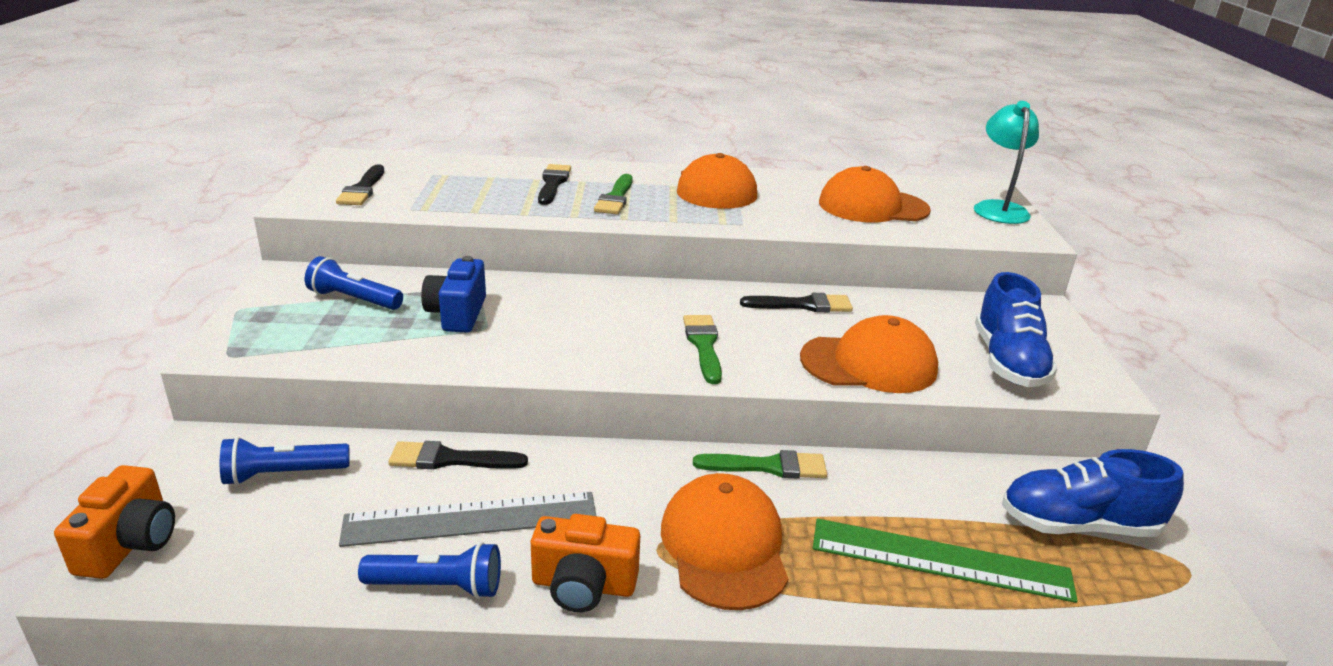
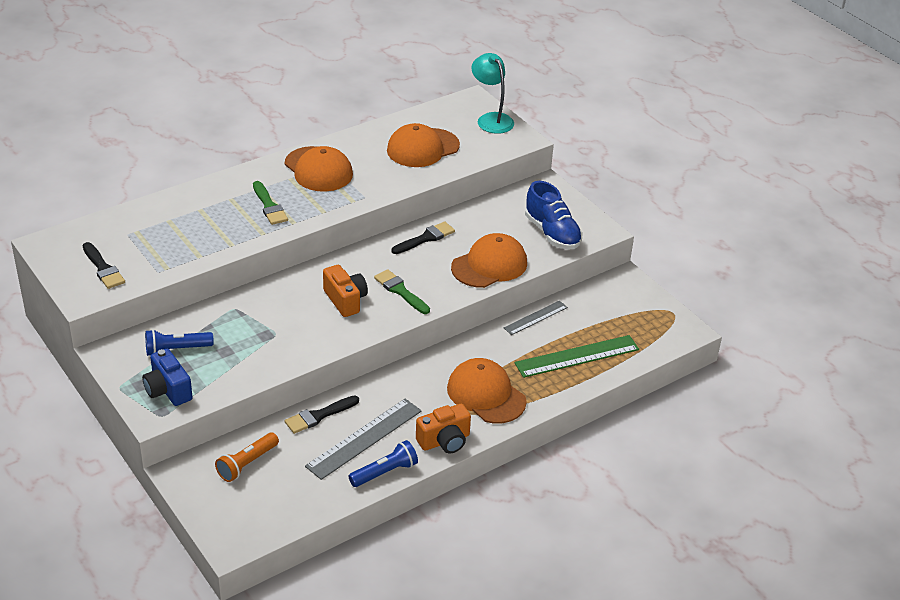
camera: 35 degrees left, 10 degrees up
(130, 544) = (223, 528): orange camera -> orange camera (345, 300)
(283, 474) = (247, 464): blue flashlight -> orange flashlight
(457, 314) = (248, 331): blue camera -> blue camera (168, 390)
(553, 183) = (215, 209): black brush -> none
(768, 466) = (471, 345): green brush -> none
(909, 472) = (535, 318): none -> grey ruler
(1078, 525) = (621, 311): blue shoe -> none

